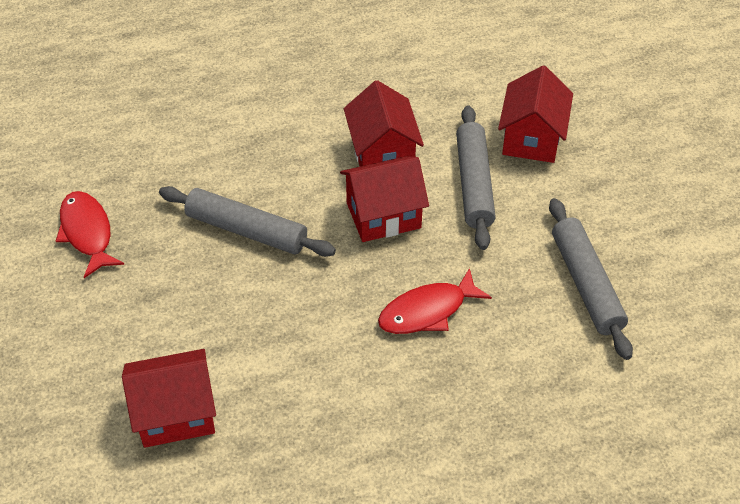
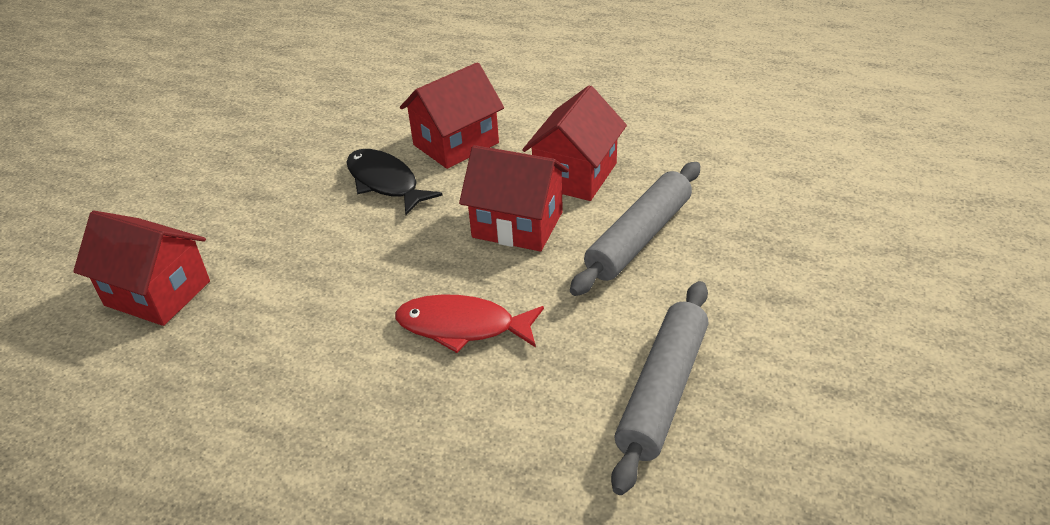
camera: 40 degrees right, 10 degrees down
(87, 233) = (269, 132): red fish -> none
(246, 230) = (385, 183): grey rolling pin -> black fish
(531, 138) = (749, 224): red house -> red house (456, 144)

